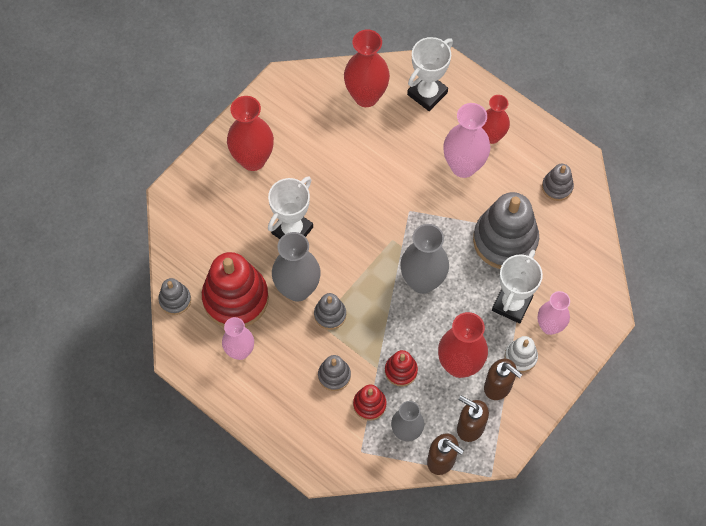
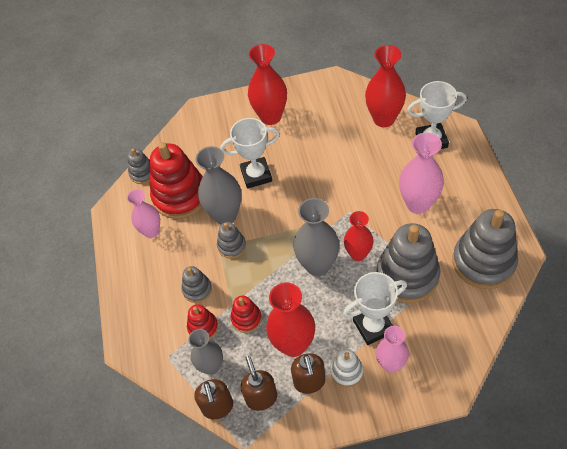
camera: 45 degrees right, 10 degrees down
(492, 136) = (458, 195): red vase -> red vase (358, 254)
(557, 187) = (483, 262): grey stacking toy -> grey stacking toy, size x2.05

